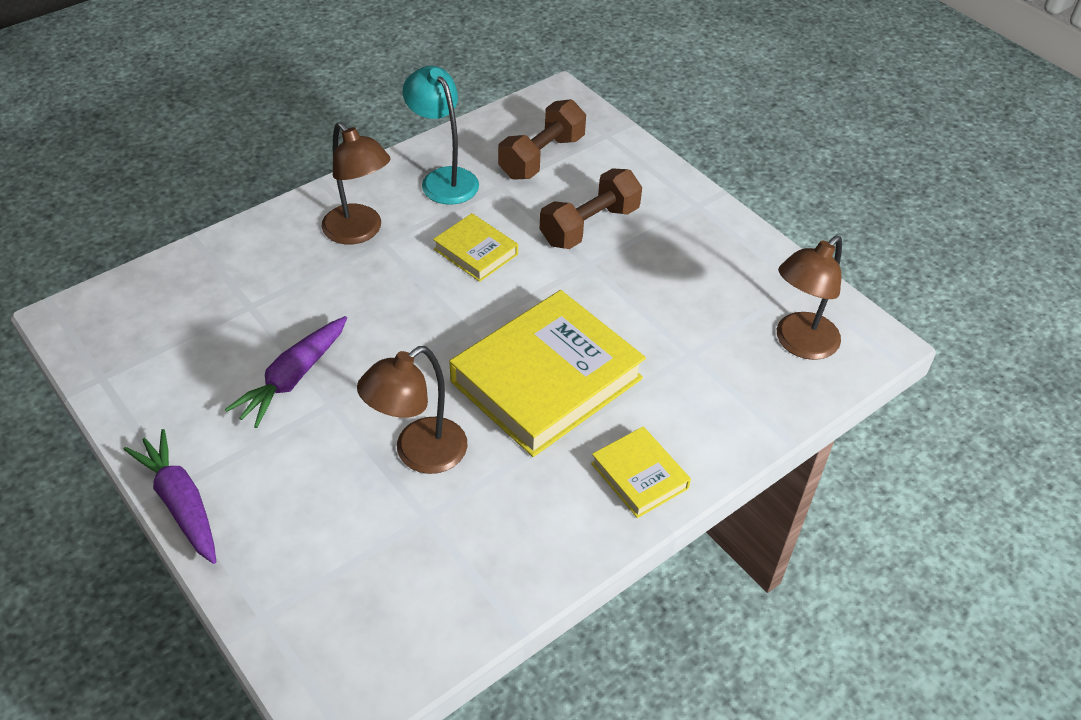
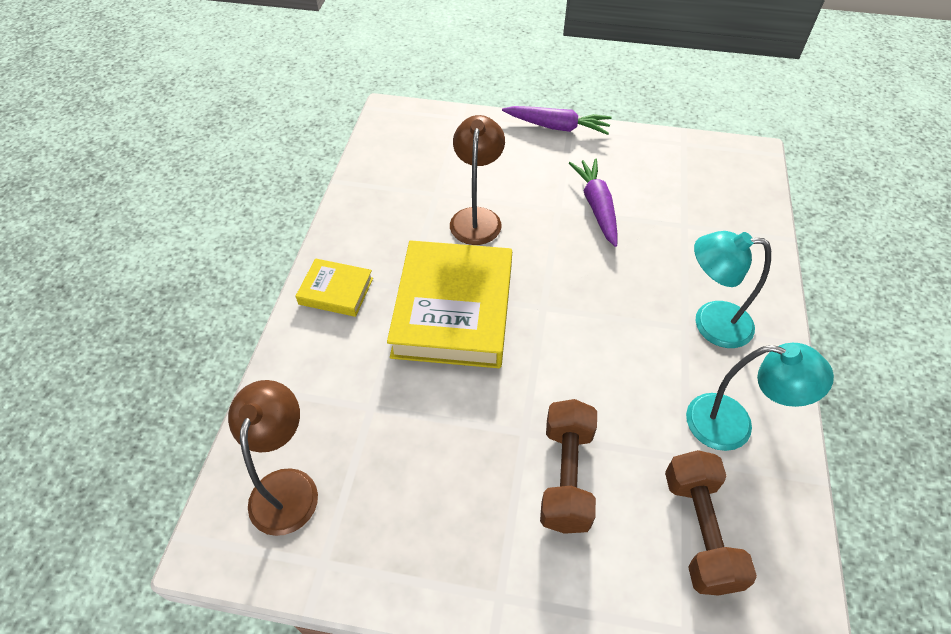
camera: 140 degrees right, 5 degrees up
(359, 232) = (710, 323): brown lamp -> turquoise lamp
(475, 252) = (616, 372): yellow book -> none

